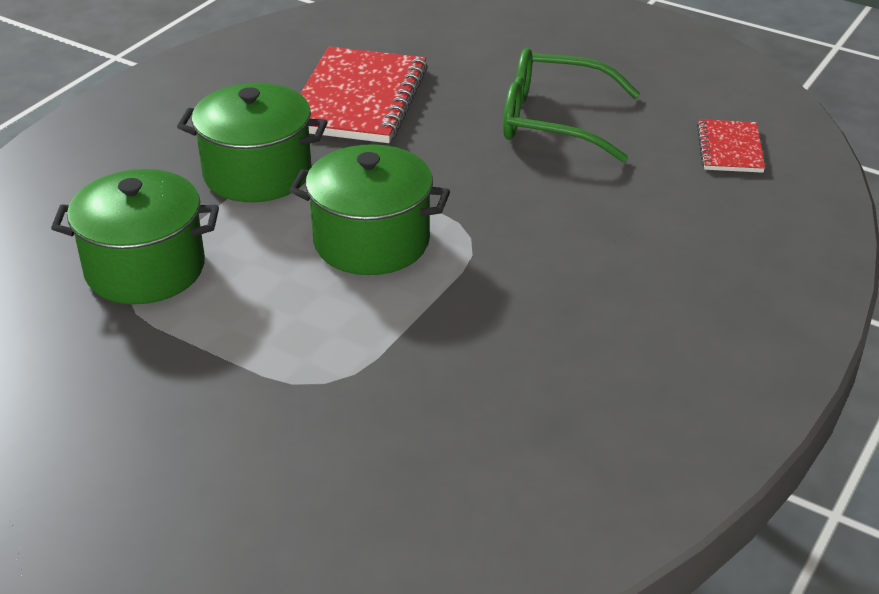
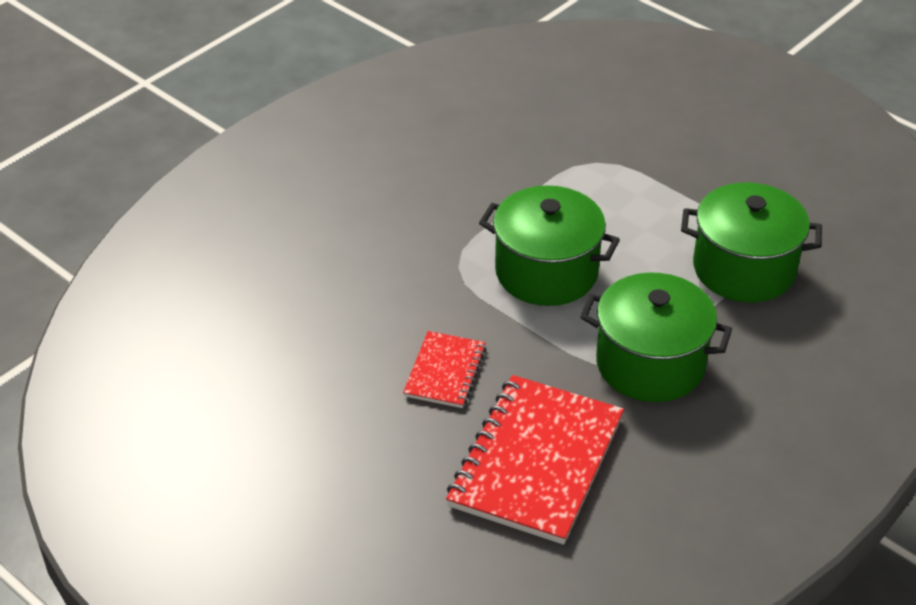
camera: 170 degrees left, 5 degrees up
(553, 120) = (327, 398): green glasses -> none
(730, 149) = (168, 335): red notebook -> red notebook (445, 372)

